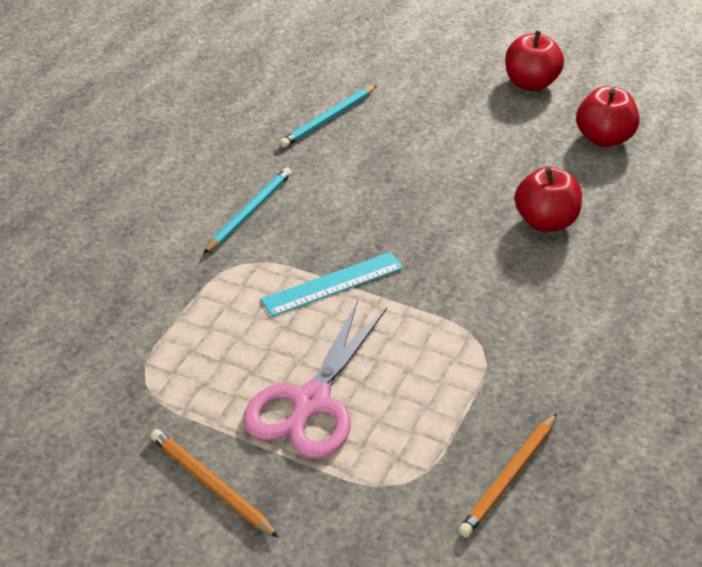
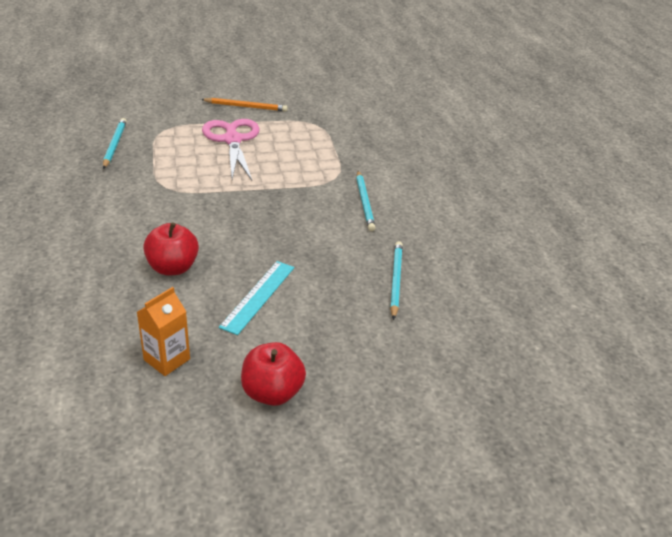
camera: 140 degrees right, 5 degrees down
(332, 284) = (275, 186): turquoise ruler -> turquoise ruler (258, 296)
(509, 477) = (114, 145): orange pencil -> turquoise pencil
(604, 138) = (167, 359): red apple -> orange carton

